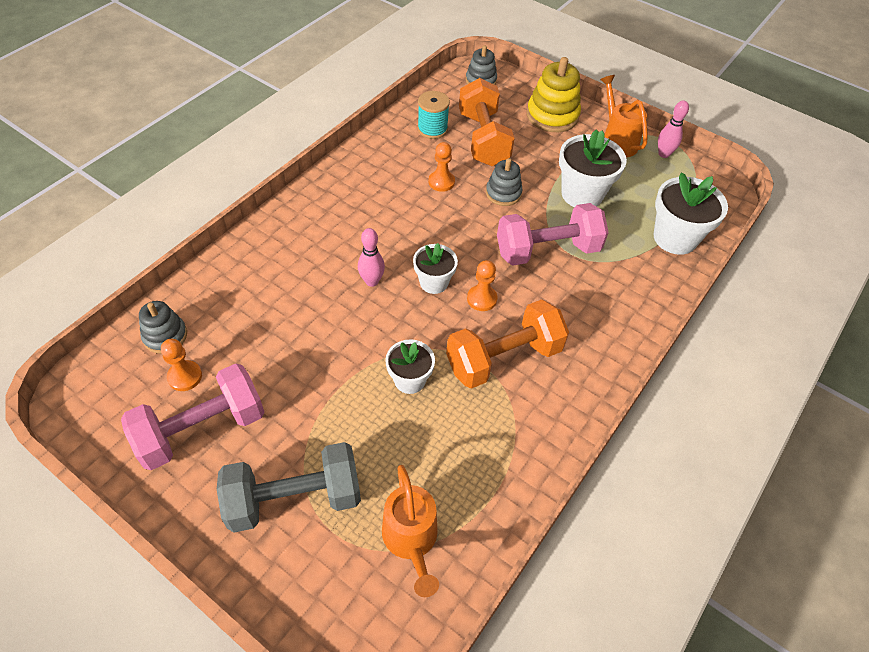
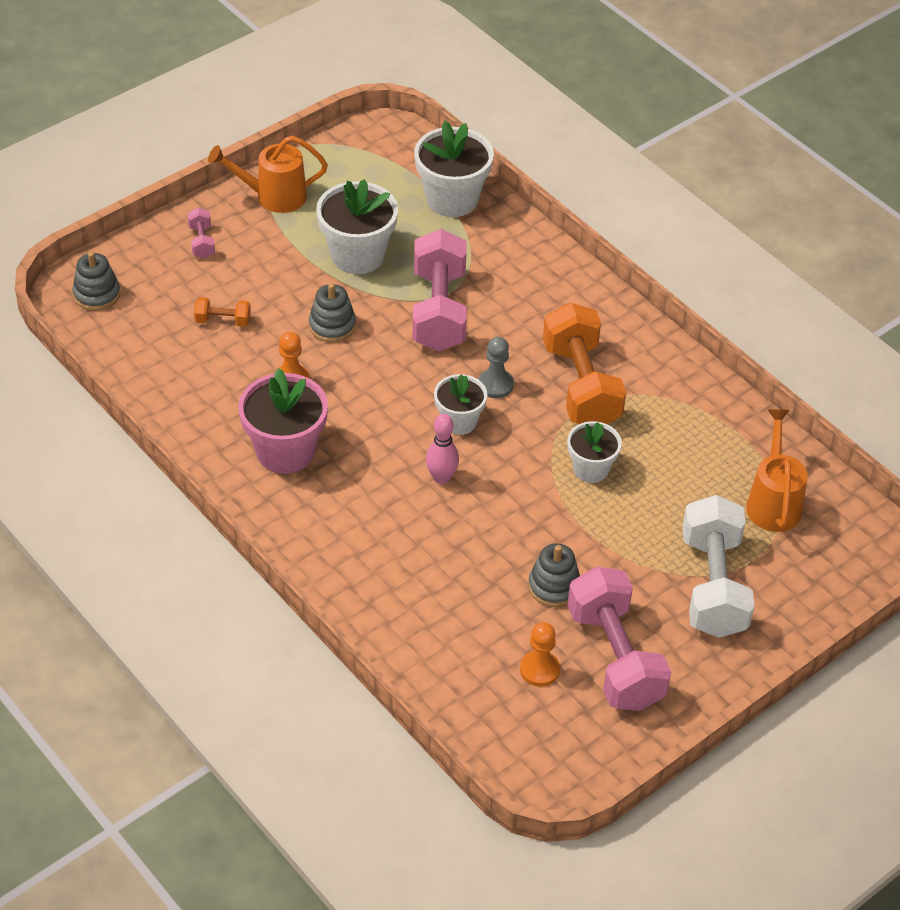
camera: 75 degrees left, 5 degrees down
(165, 336) = (474, 686): grey stacking toy -> grey stacking toy (554, 586)
(294, 499) = (713, 585): grey dumbbell -> white dumbbell
(372, 191) = (285, 451): none -> pink flower pot
(411, 541) = (773, 502): orange watering can -> orange watering can turned 90 degrees counterclockwise
(432, 129) = (183, 367): turquoise spool -> none
(482, 299) = (495, 385): orange pawn -> grey pawn
(483, 139) = (223, 321): orange dumbbell -> orange dumbbell, size x0.44
(552, 116) = (201, 242): yellow stacking toy -> pink dumbbell
(663, 154) = (313, 163): pink bowling pin -> none

